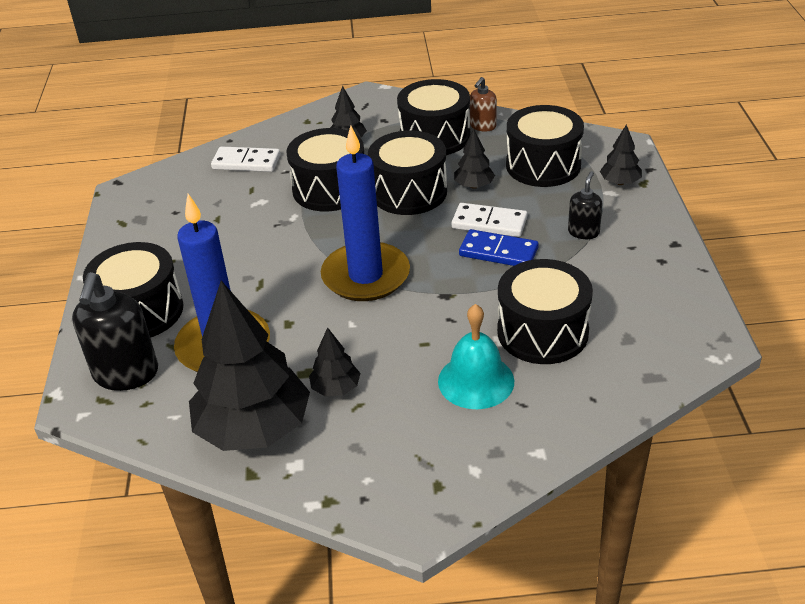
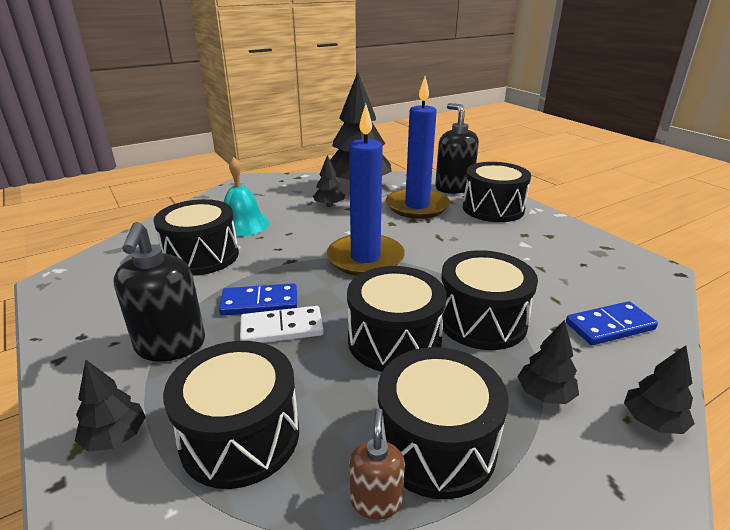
camera: 150 degrees right, 10 degrees down
(246, 162) = (610, 326): white domino -> blue domino
(474, 186) = (324, 371): black tree -> black tree (652, 422)
(583, 232) = (170, 345): black soap dispenser -> black soap dispenser, size x1.85

